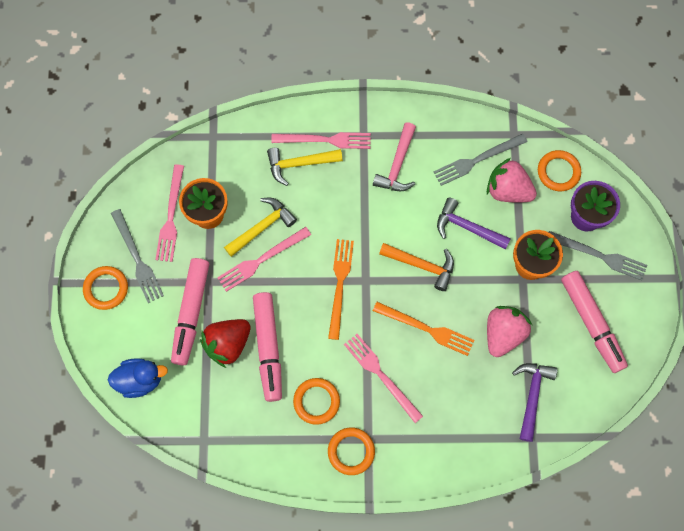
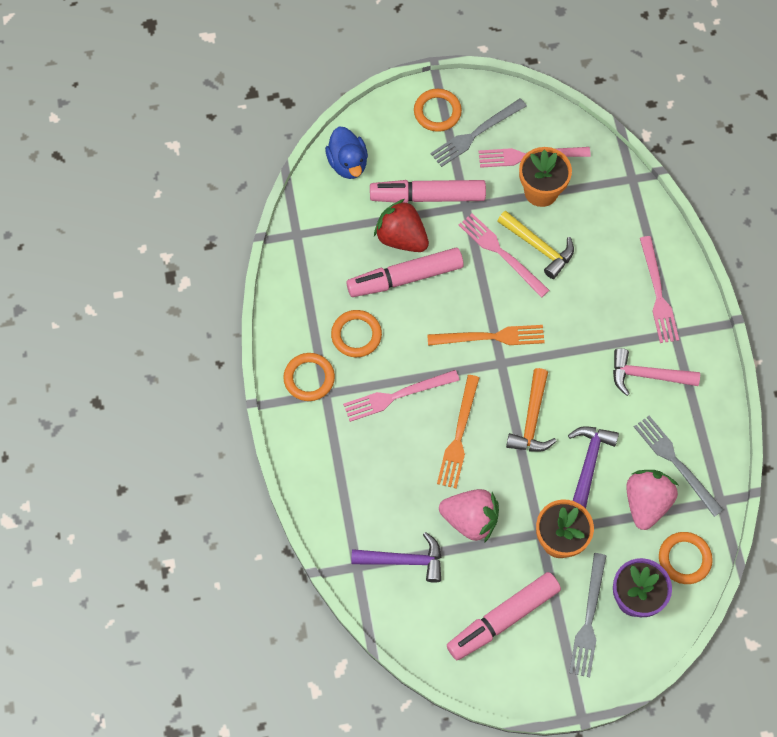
camera: 80 degrees right, 5 degrees down
(299, 164) = (622, 272): yellow hammer -> none
(381, 375) = (397, 396): pink fork -> pink fork turned 150 degrees counterclockwise

